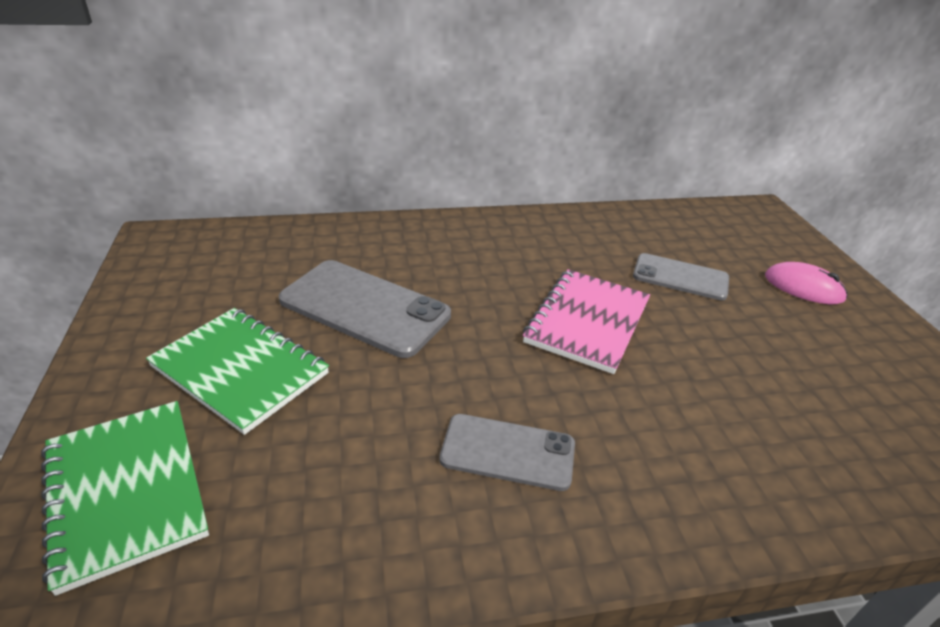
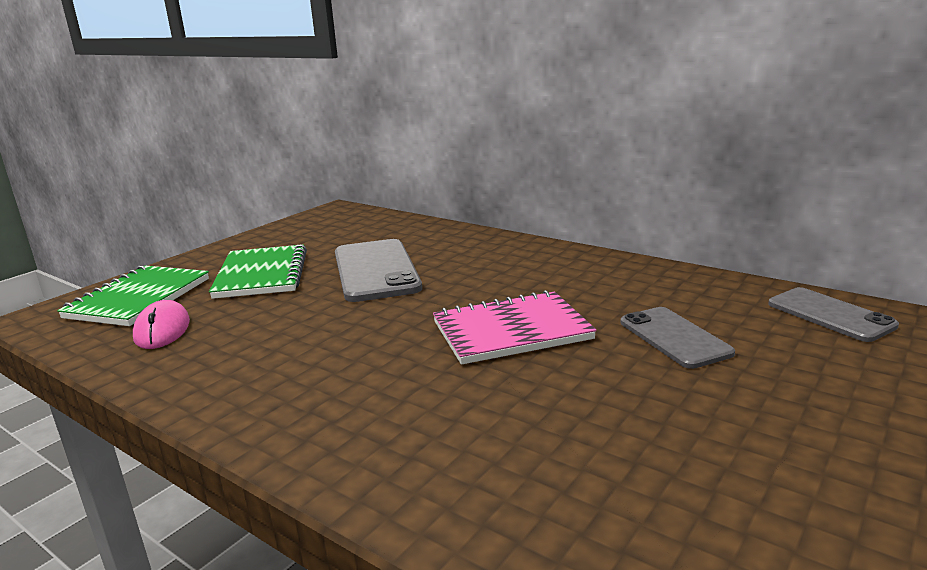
camera: 50 degrees right, 15 degrees down
(508, 452) = (306, 366): grey phone -> grey phone (830, 315)
(803, 287) = (830, 398): pink mouse -> pink mouse (162, 330)

